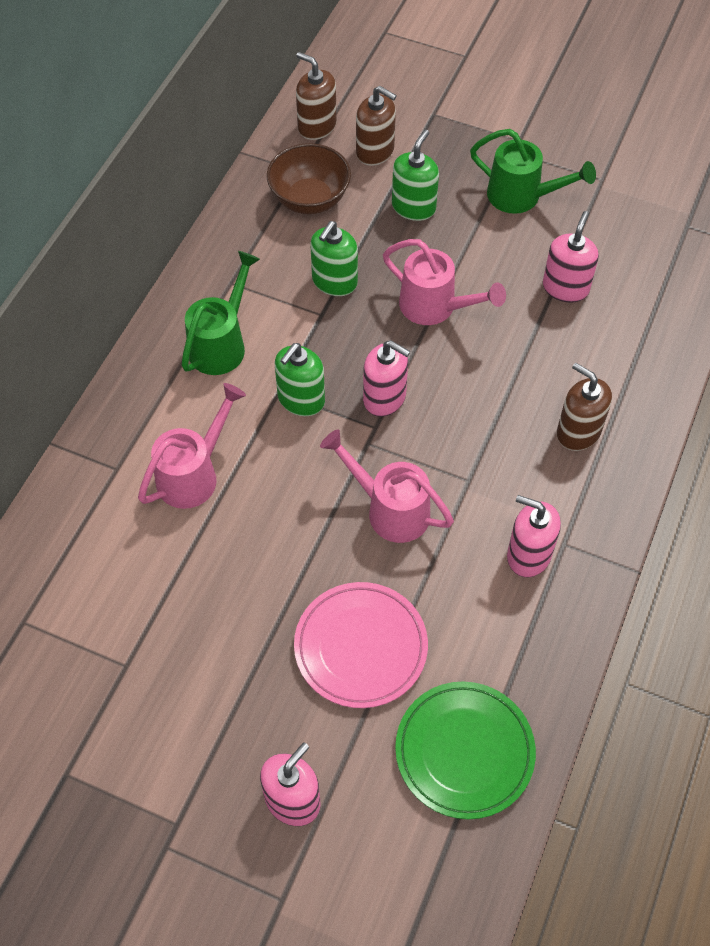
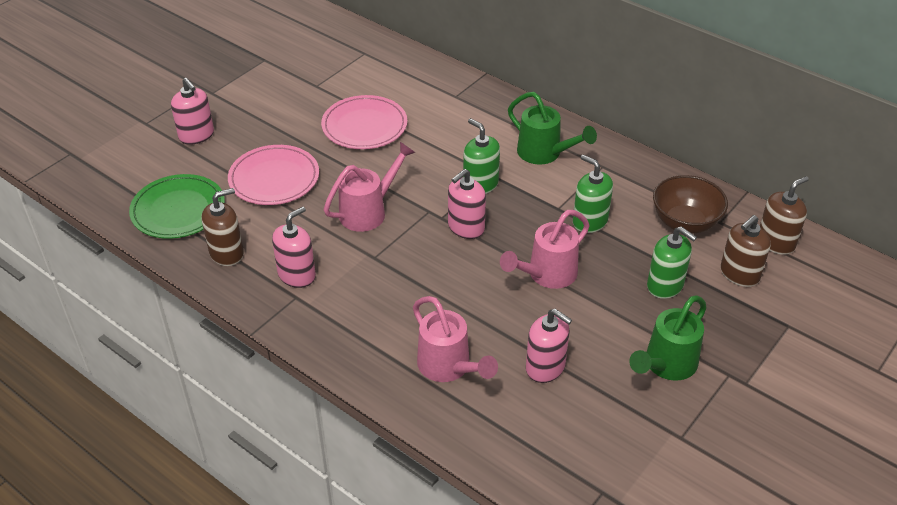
camera: 105 degrees right, 15 degrees down
(193, 474) = (437, 127): pink watering can -> pink watering can (448, 367)
(213, 566) = (364, 126): none -> pink plate
(578, 432) = (390, 333): brown soap dispenser -> brown soap dispenser (227, 253)

